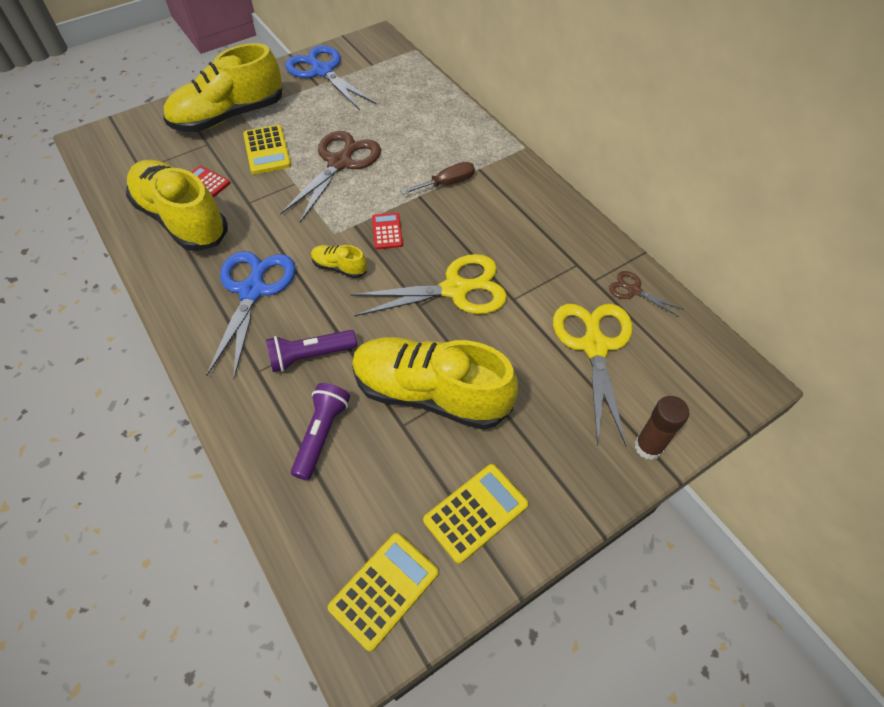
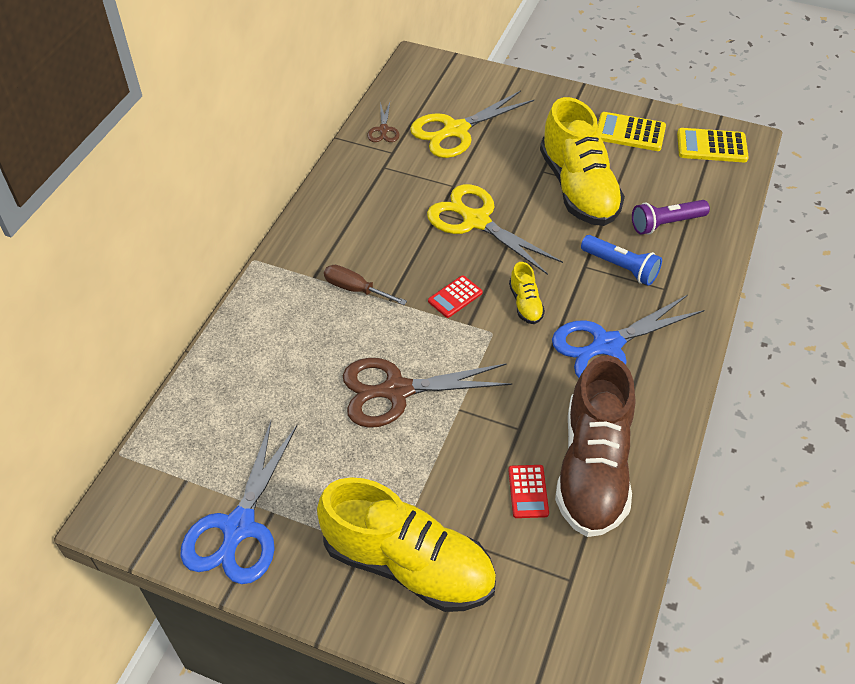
camera: 125 degrees left, 5 degrees down
(182, 220) = (593, 468): yellow shoe -> brown shoe
(267, 150) = (432, 473): yellow calculator -> none
(310, 356) = (620, 267): purple flashlight -> blue flashlight
(648, 446) = (509, 84): brown glue stick -> none

